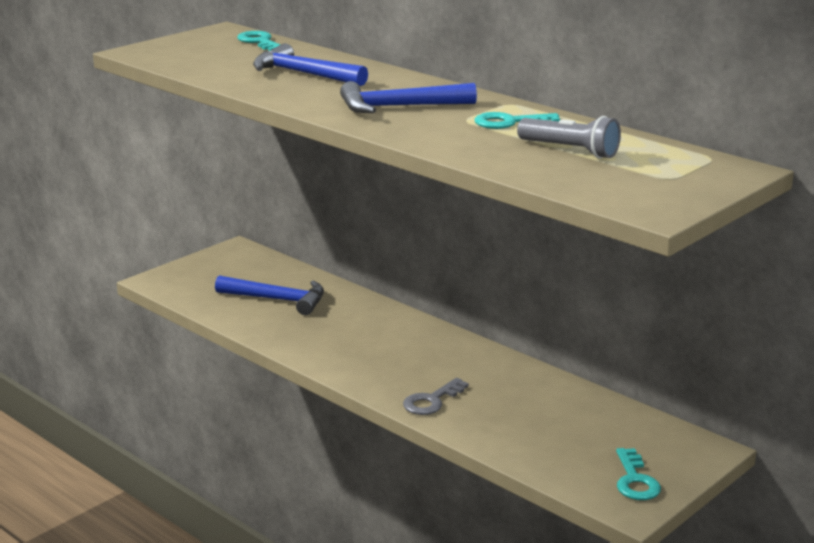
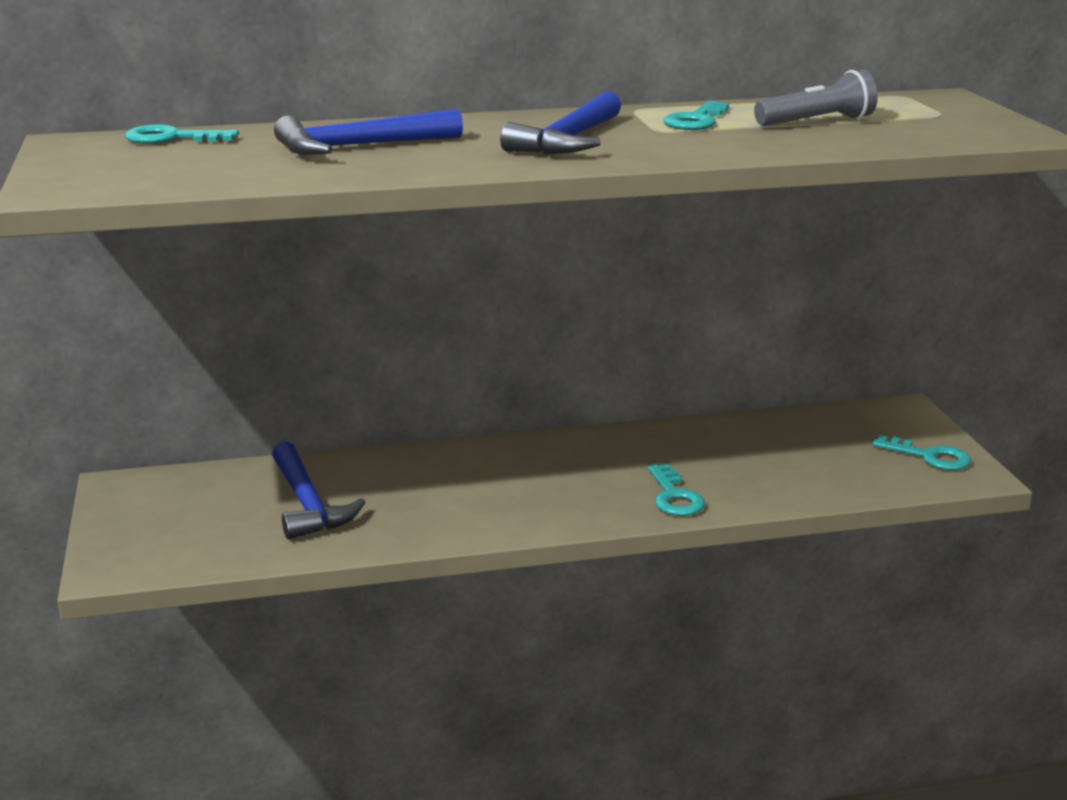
camera: 55 degrees left, 0 degrees up
(278, 300) = (308, 504): blue hammer -> blue hammer turned 105 degrees clockwise
(431, 401) = (674, 497): grey key -> turquoise key

